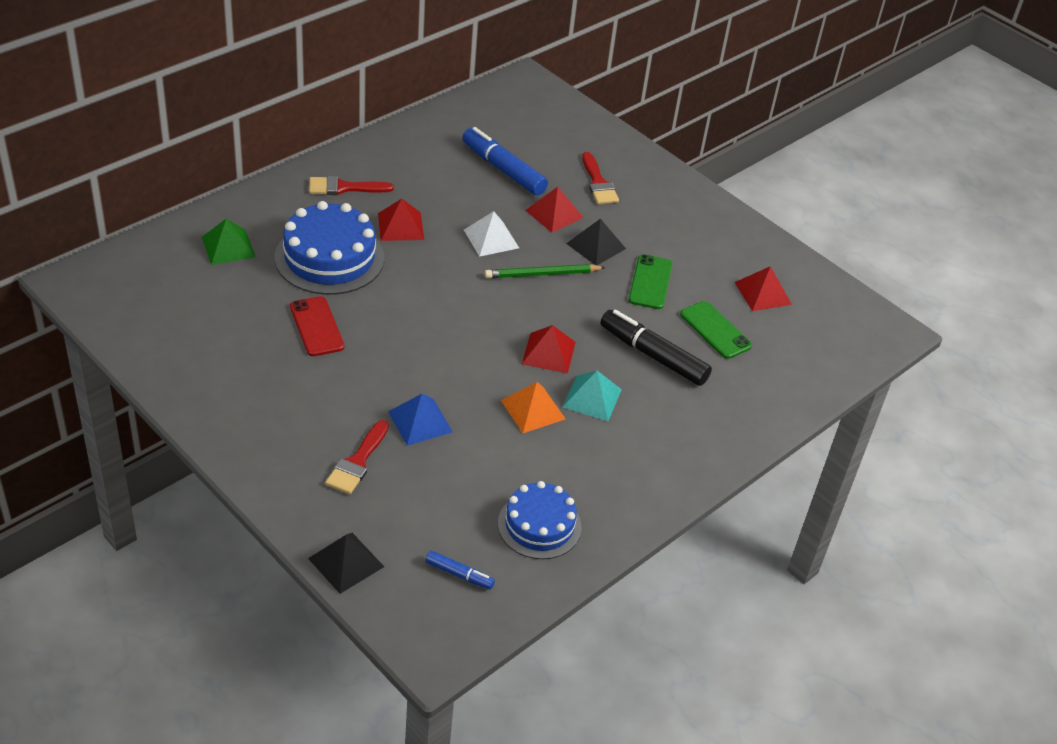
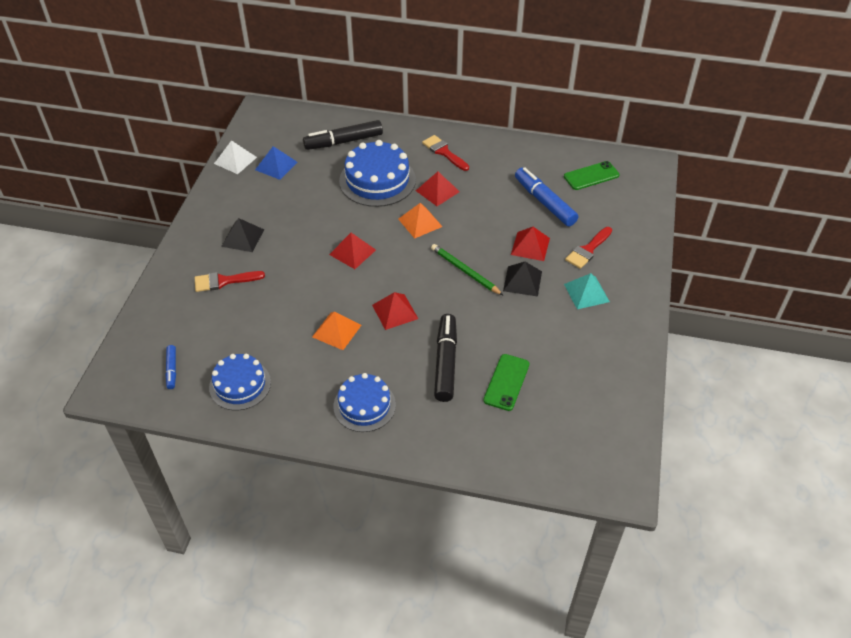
camera: 60 degrees right, 5 degrees up
(228, 247) = (344, 141): green pyramid -> black marker
(317, 326) = (315, 207): red phone -> none
(346, 562) = (144, 318): black pyramid -> black pyramid (242, 238)
(420, 421) = (279, 288): blue pyramid -> blue pyramid (276, 166)
(435, 264) = (420, 222): none -> orange pyramid
(491, 238) = (471, 232): white pyramid -> white pyramid (235, 160)
(503, 169) = (544, 202): blue marker -> blue marker turned 45 degrees counterclockwise
(592, 398) = (374, 353): turquoise pyramid -> turquoise pyramid (586, 293)
(650, 282) = (517, 325): green phone -> green phone (591, 176)
(657, 442) = (364, 405): none -> blue cake
(763, 293) = (576, 389): red pyramid -> red pyramid (352, 252)

